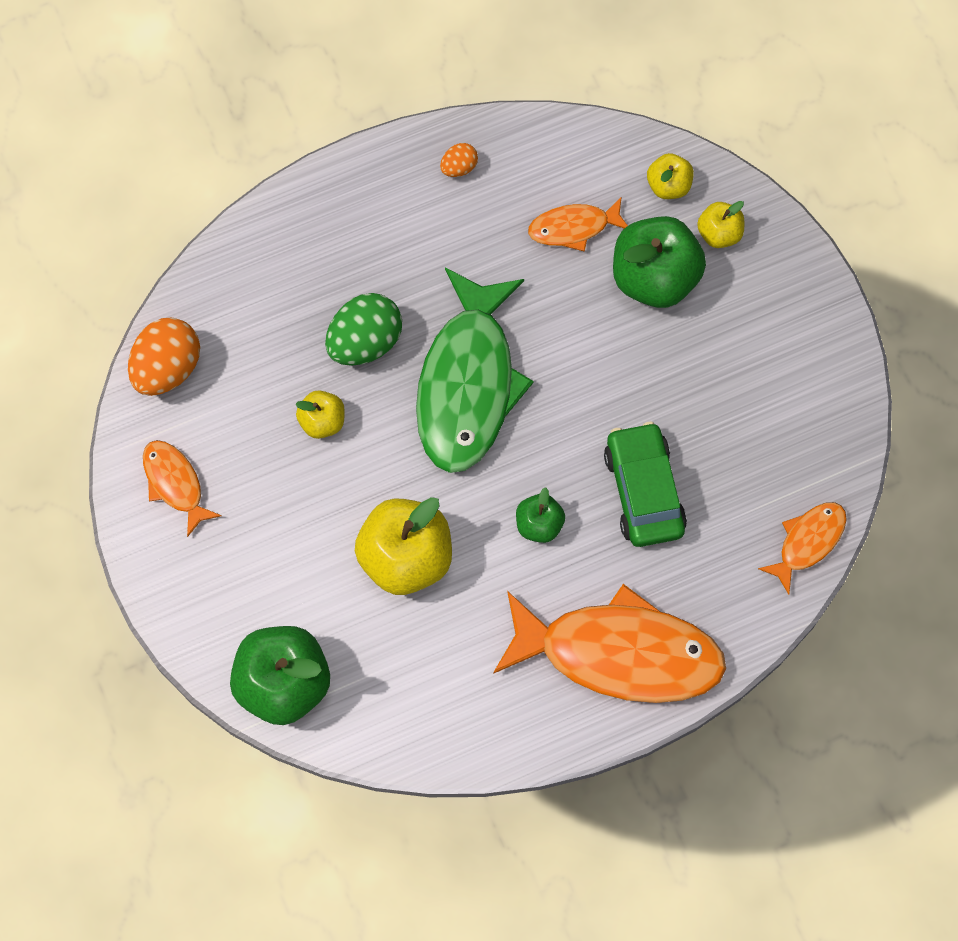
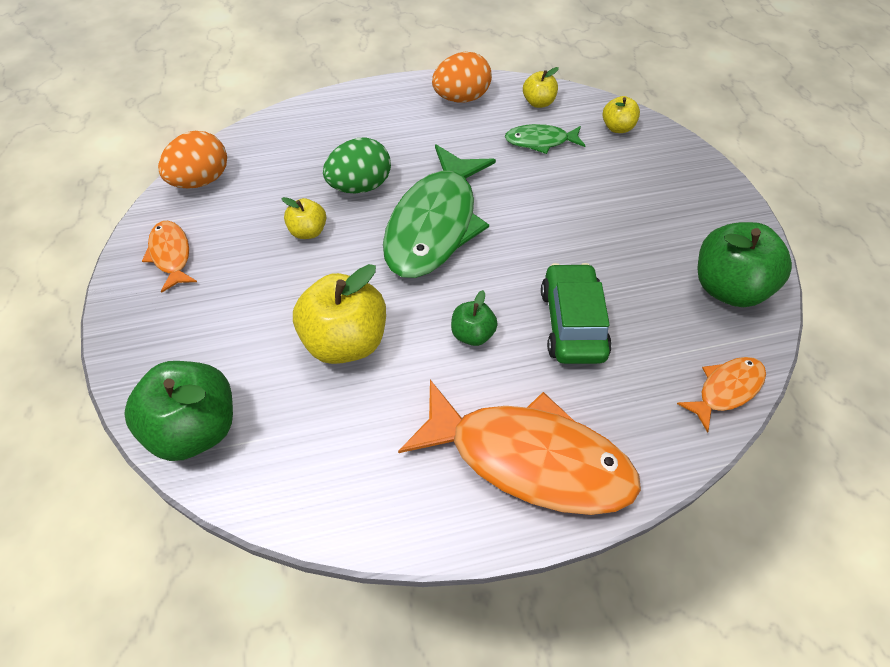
camera: 10 degrees right, 15 degrees down
(459, 167) = (461, 98): orange egg -> orange egg, size x1.99
(573, 227) = (540, 141): orange fish -> green fish
(654, 278) = (600, 179): green apple -> green apple (728, 287)
(719, 234) = (655, 160): yellow apple -> yellow apple (538, 102)

